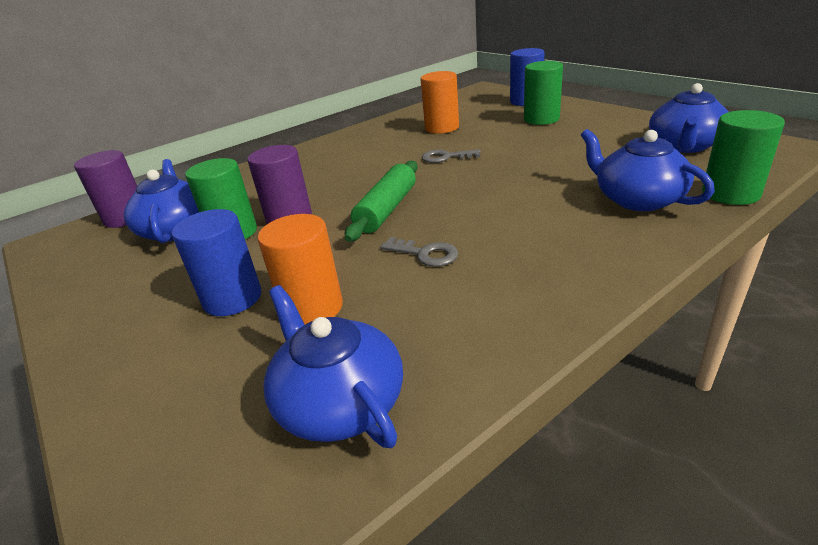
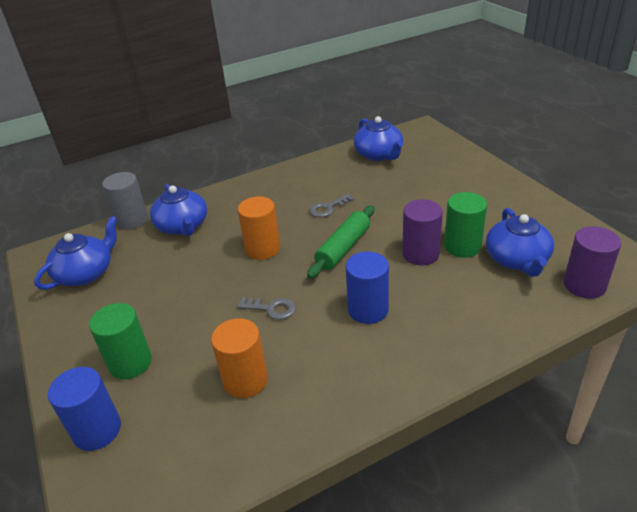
camera: 170 degrees left, 5 degrees up
(232, 298) = (439, 197): blue cylinder -> blue cylinder (368, 310)
(312, 308) = (393, 187): orange cylinder -> orange cylinder (263, 249)
(425, 254) = (328, 208): grey key -> grey key turned 75 degrees counterclockwise
(730, 193) = (132, 220): green cylinder -> grey cylinder

